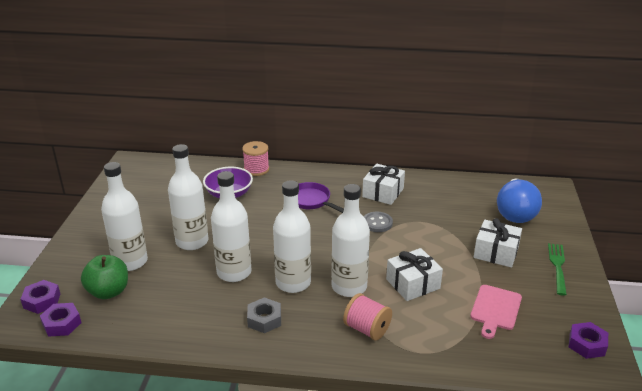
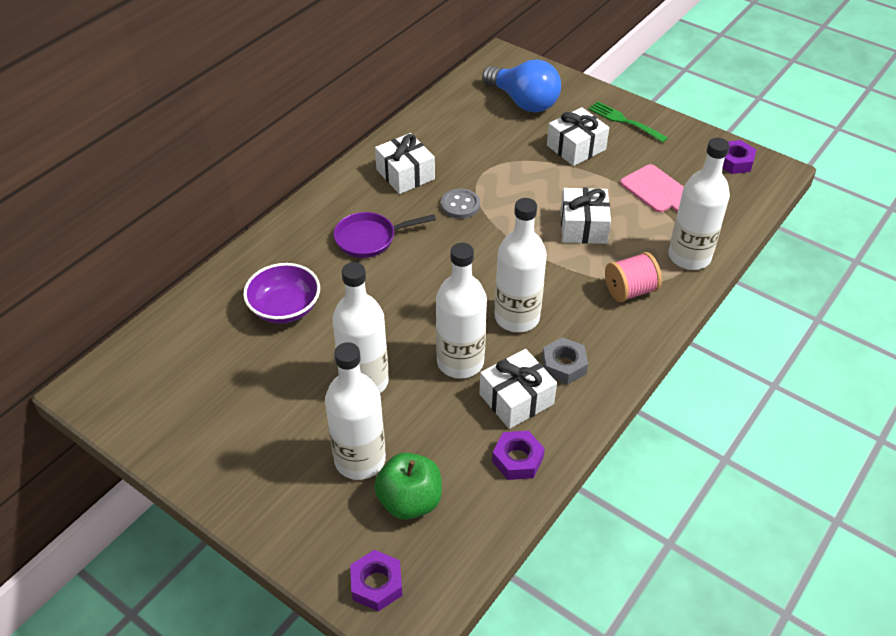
camera: 60 degrees left, 15 degrees up
(62, 324) = (443, 570): purple nut -> purple nut (517, 459)
(218, 307) = (516, 399): none -> white gift
(256, 169) = (249, 260): pink spool -> none
(349, 287) = (555, 275): white bottle -> white bottle (689, 257)

